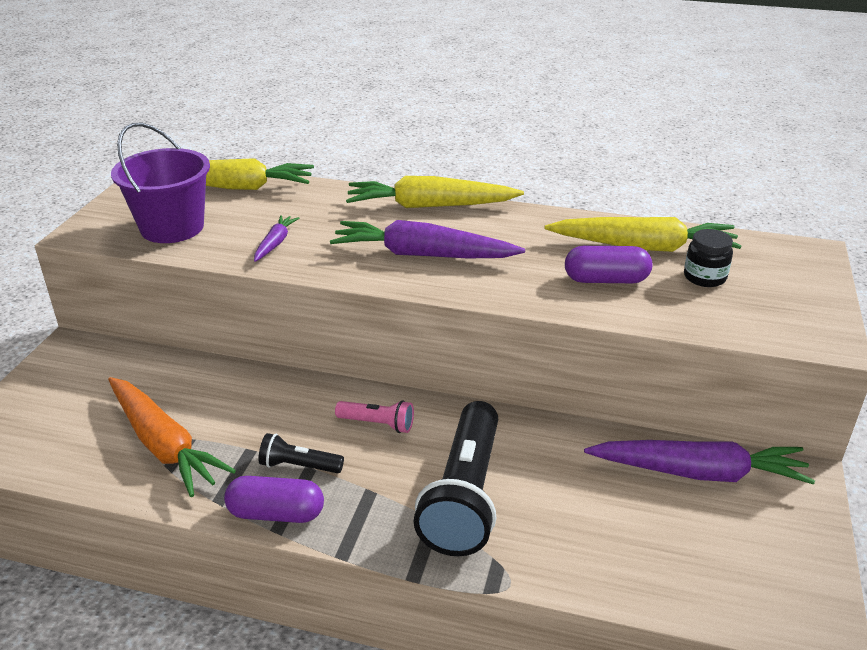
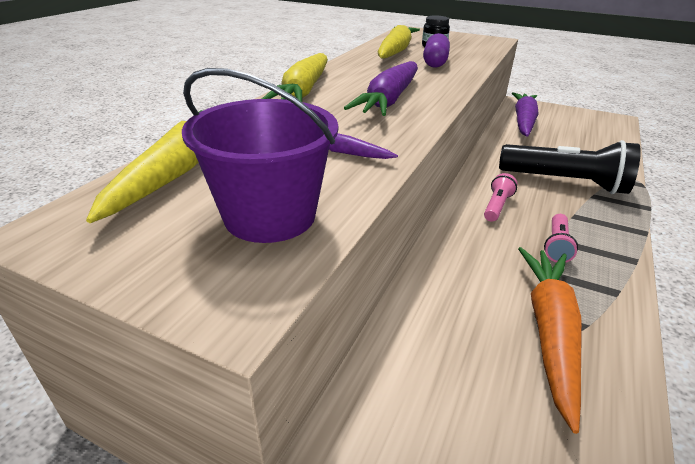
camera: 80 degrees left, 0 degrees up
(163, 445) = (549, 332): orange carrot -> orange carrot turned 45 degrees counterclockwise
(276, 513) = (617, 260): purple capsule -> none
(299, 466) = (556, 246): black flashlight -> pink flashlight

